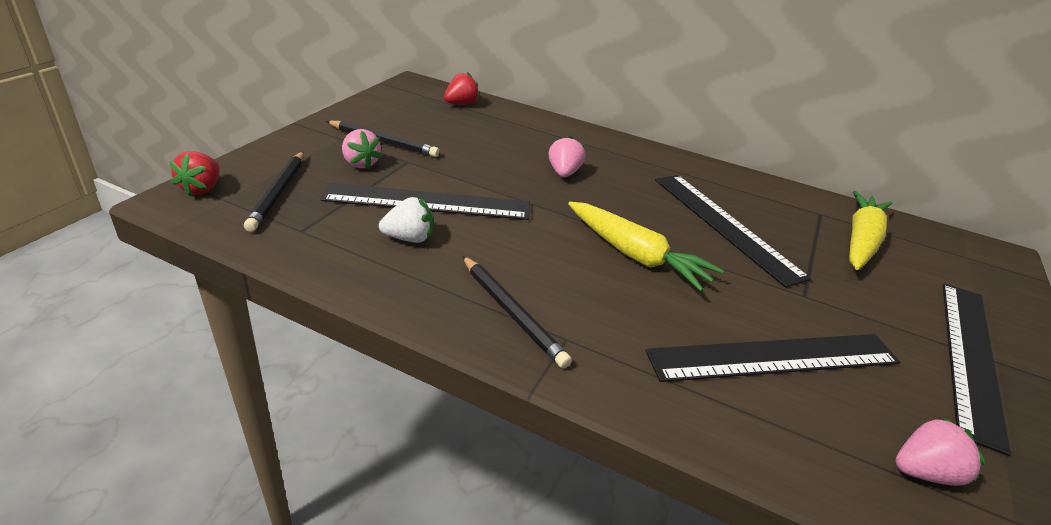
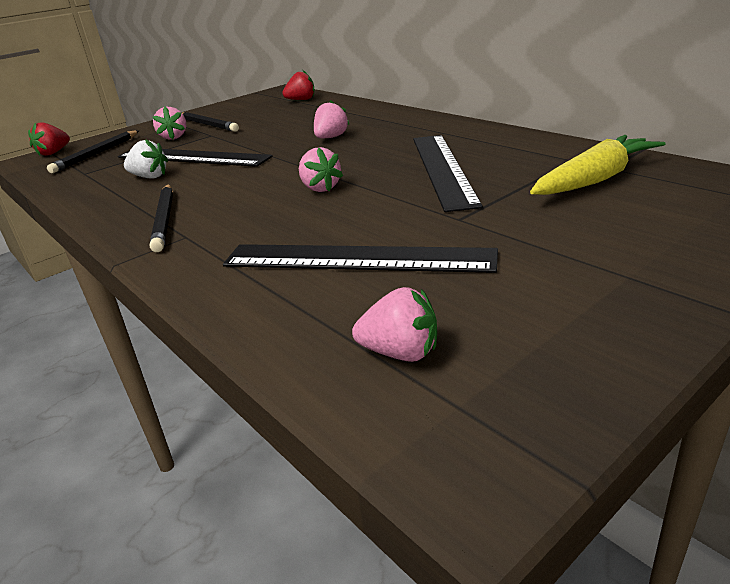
camera: 30 degrees right, 5 degrees down
(635, 255) = (320, 188): yellow carrot -> pink strawberry
(970, 357) = (604, 274): black ruler -> none

